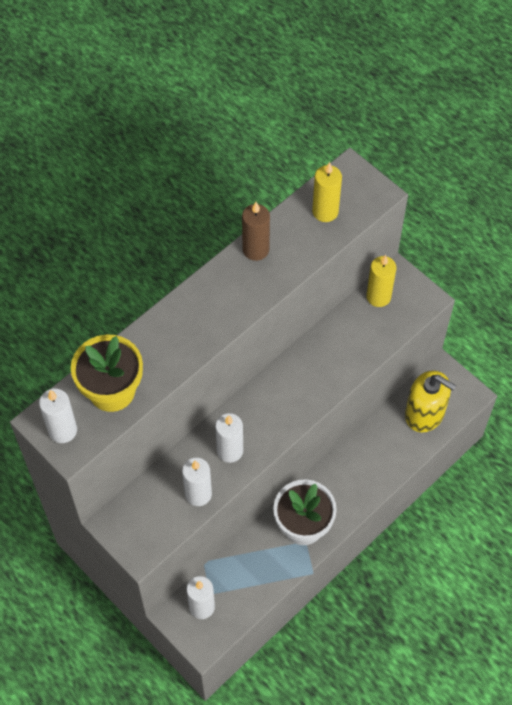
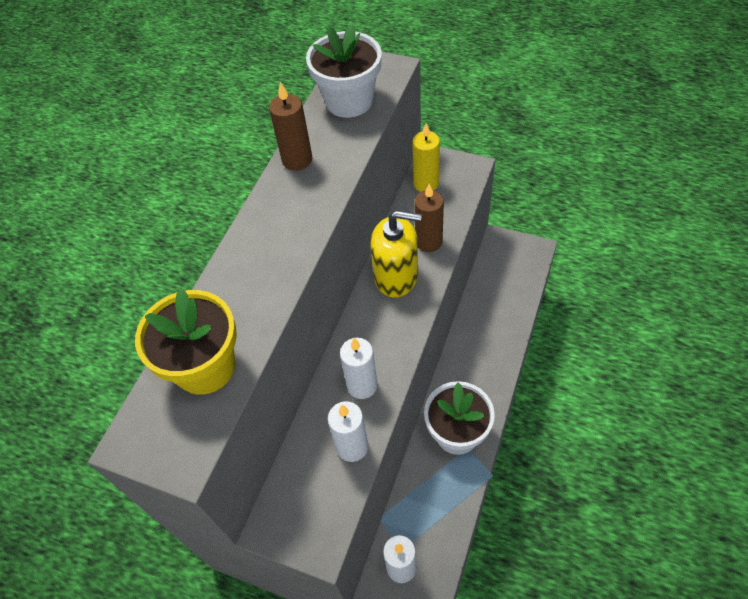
camera: 20 degrees left, 5 degrees down
(63, 430) = (163, 441): white candle -> none
(325, 211) = (349, 101): yellow candle -> white flower pot
(349, 353) = (428, 242): none -> brown candle
(424, 413) = (506, 282): yellow soap dispenser -> yellow soap dispenser (396, 276)

